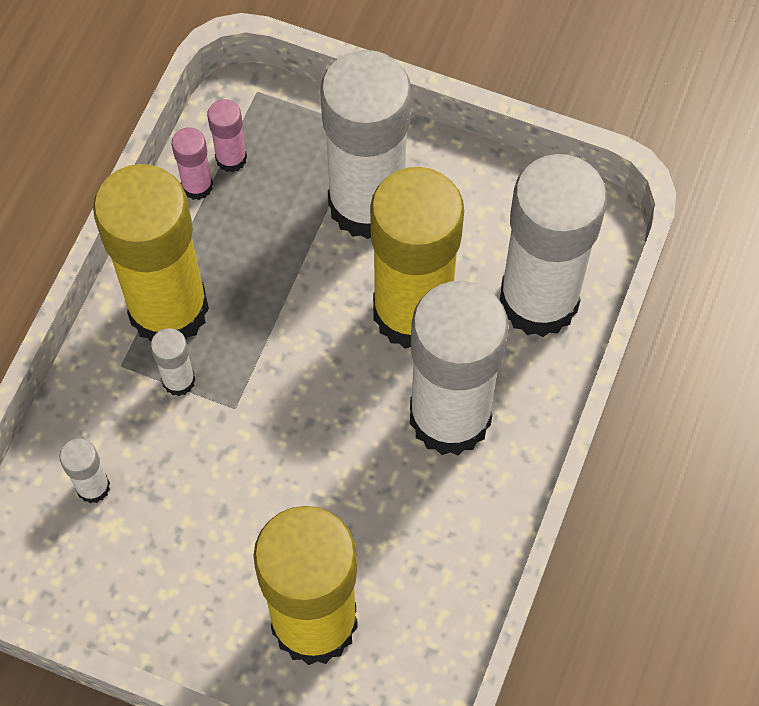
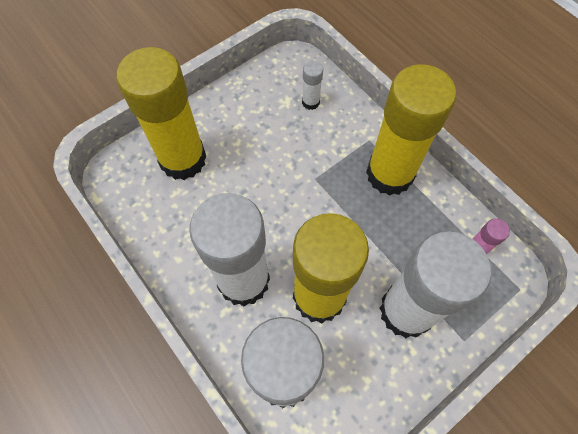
camera: 120 degrees right, 0 degrees up
(178, 381) = (345, 160): white glue stick -> none
(197, 186) = (463, 223): pink glue stick -> none

